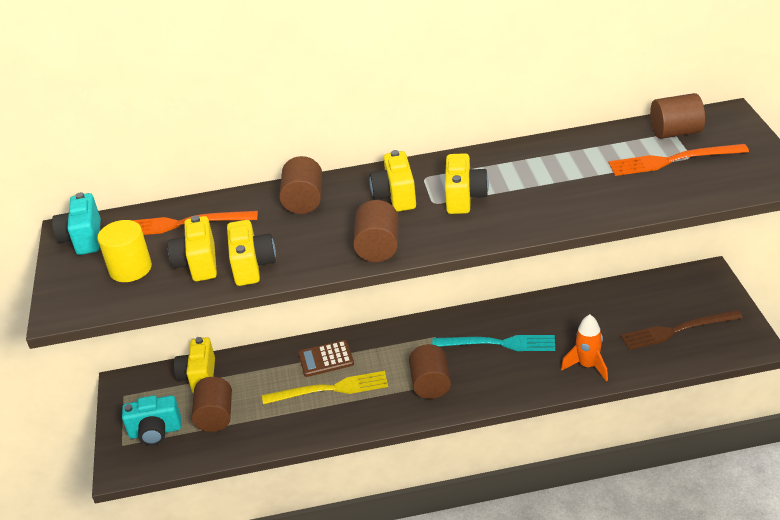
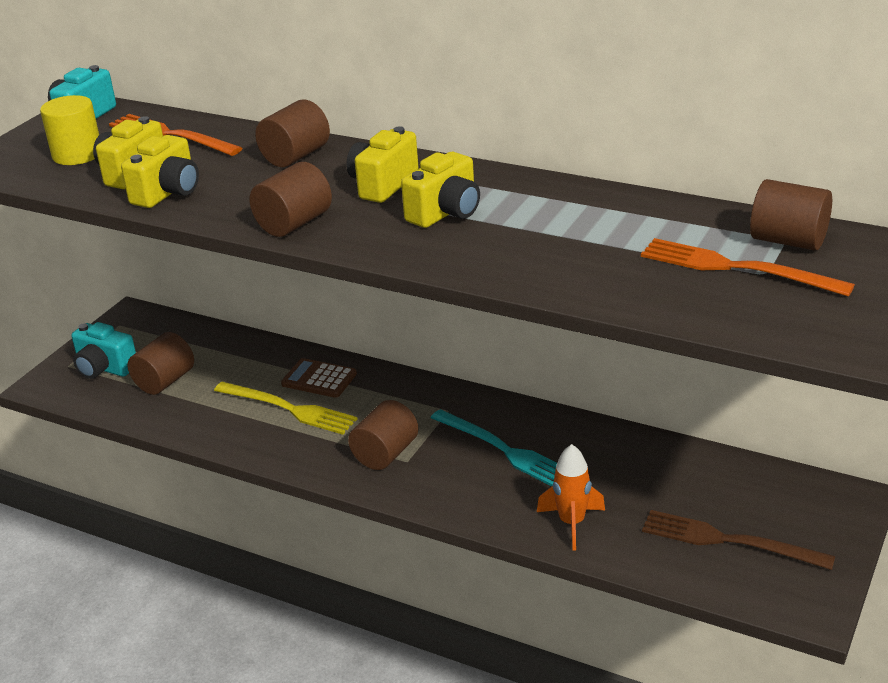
camera: 35 degrees right, 5 degrees down
(199, 377) = (195, 339): yellow camera -> none

